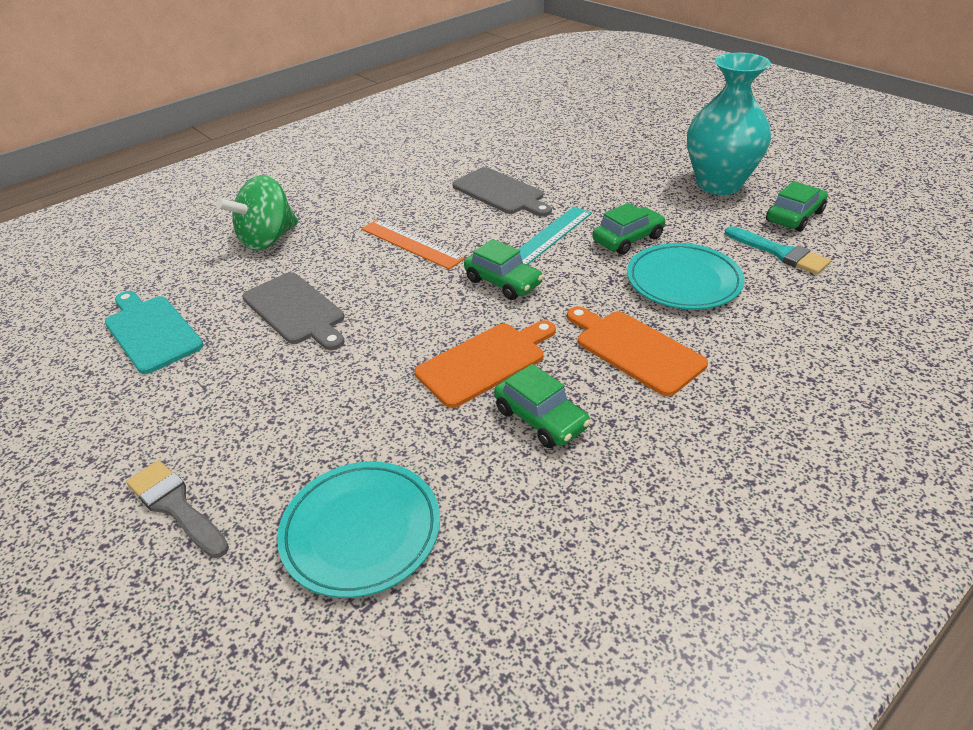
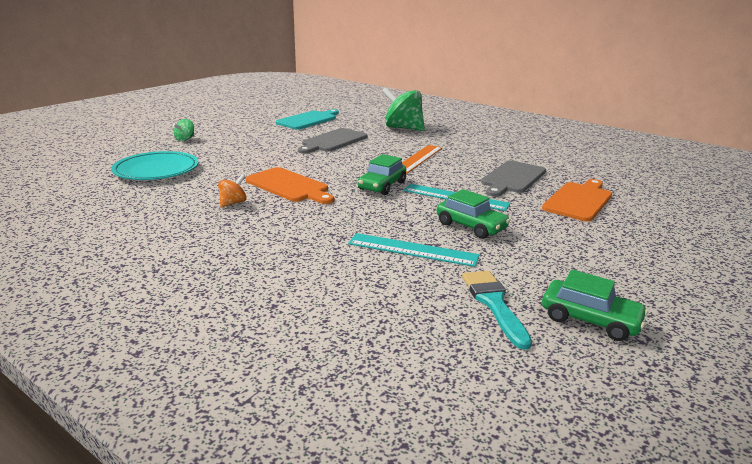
camera: 75 degrees right, 15 degrees down
(176, 506) = (185, 139): grey brush -> green spinning top
(541, 418) = (233, 203): green car -> orange spinning top
(635, 349) = (308, 230): orange cutting board -> orange cutting board (579, 200)
(683, 281) = (412, 250): turquoise plate -> turquoise ruler
(719, 184) = (627, 273): turquoise vase -> none
(780, 253) = (494, 303): turquoise brush -> turquoise brush turned 135 degrees clockwise

